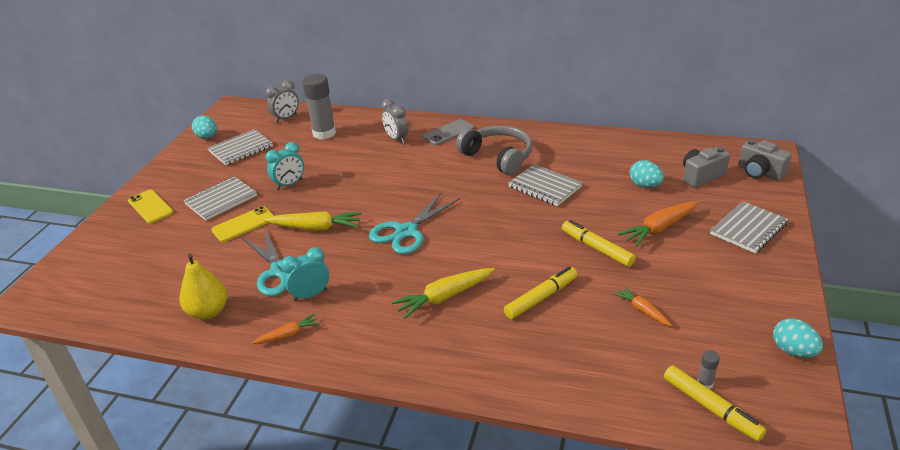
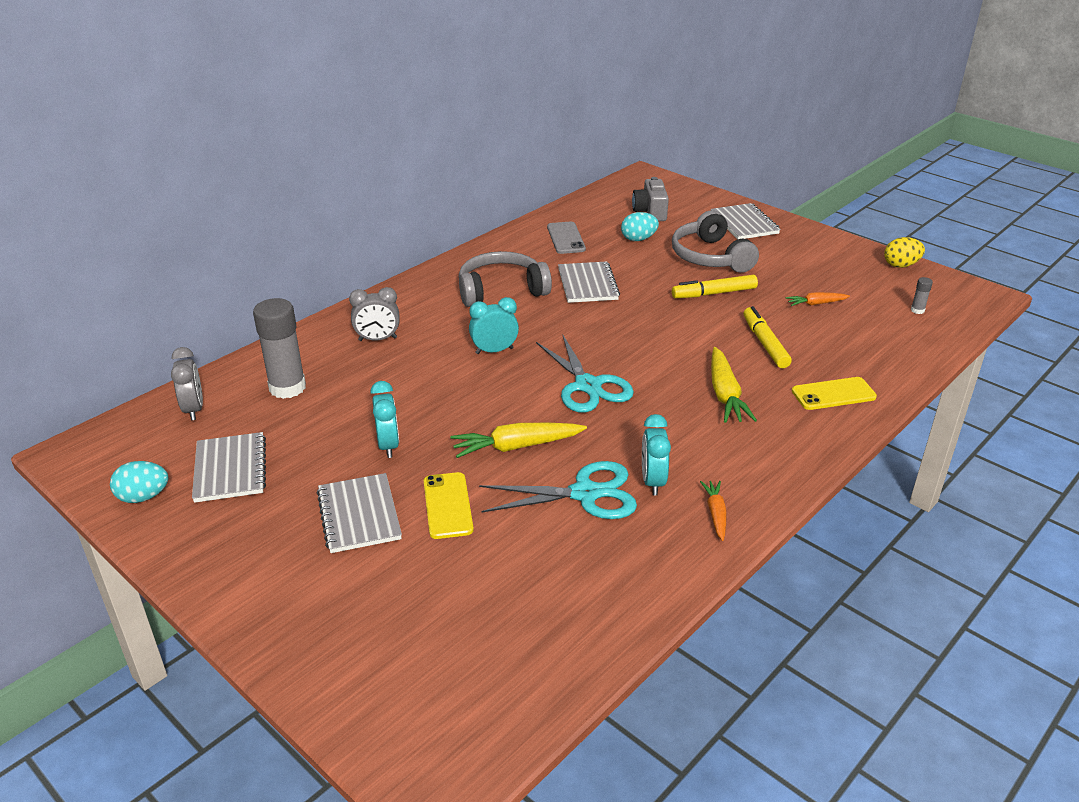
camera: 65 degrees left, 0 degrees up
(150, 207) = (295, 594): yellow phone -> yellow phone (833, 394)
(208, 312) = (624, 572): yellow pear -> none
(316, 228) = (516, 446): yellow carrot -> yellow carrot turned 135 degrees counterclockwise
(419, 181) = (494, 351): none -> turquoise clock
(448, 132) = (409, 303): grey phone -> grey phone (566, 238)
(545, 187) = (588, 284): grey notebook -> grey notebook turned 75 degrees counterclockwise
(659, 229) = (710, 257): orange carrot -> grey headphones
(711, 408) = (944, 318): yellow marker -> none
(759, 172) = (670, 189): grey camera -> none
(793, 351) = (901, 265): turquoise egg -> yellow egg

